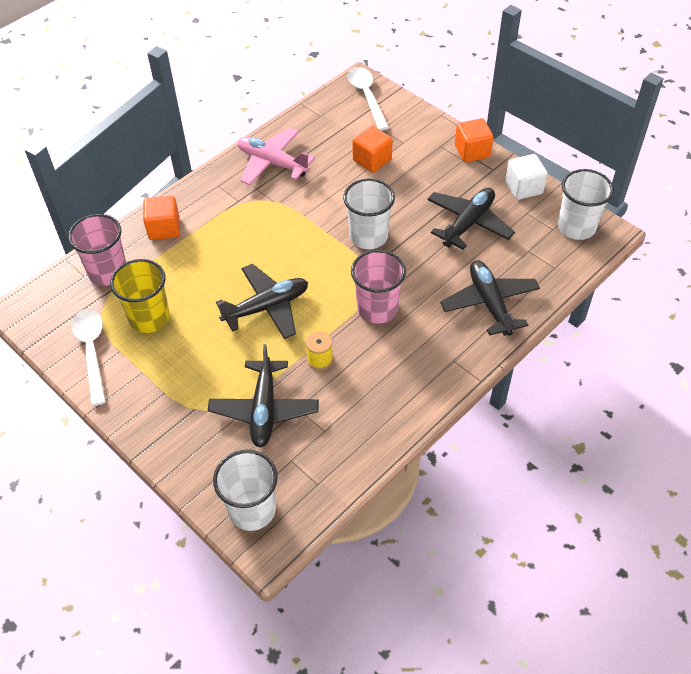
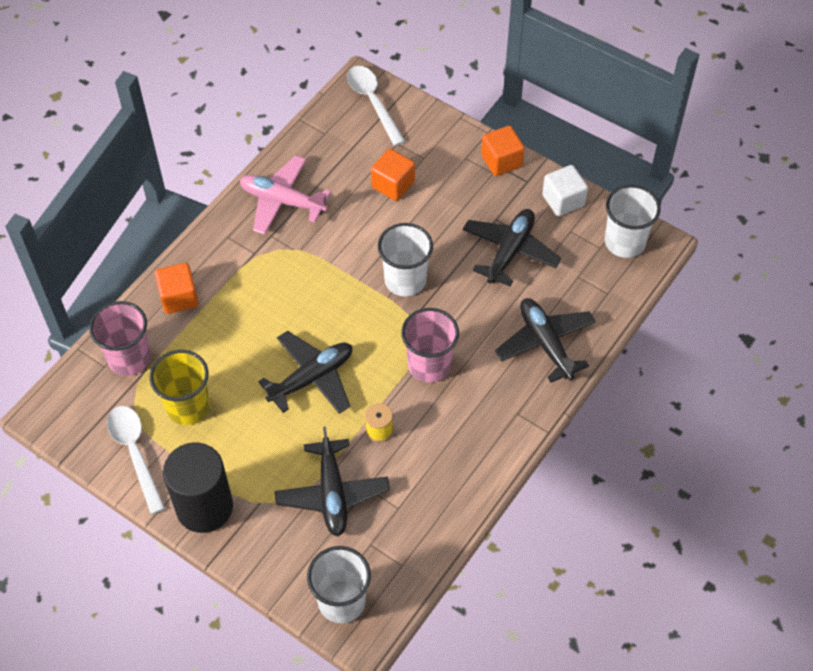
camera: 10 degrees left, 5 degrees up
(142, 406) = (204, 507): none -> black cylinder

